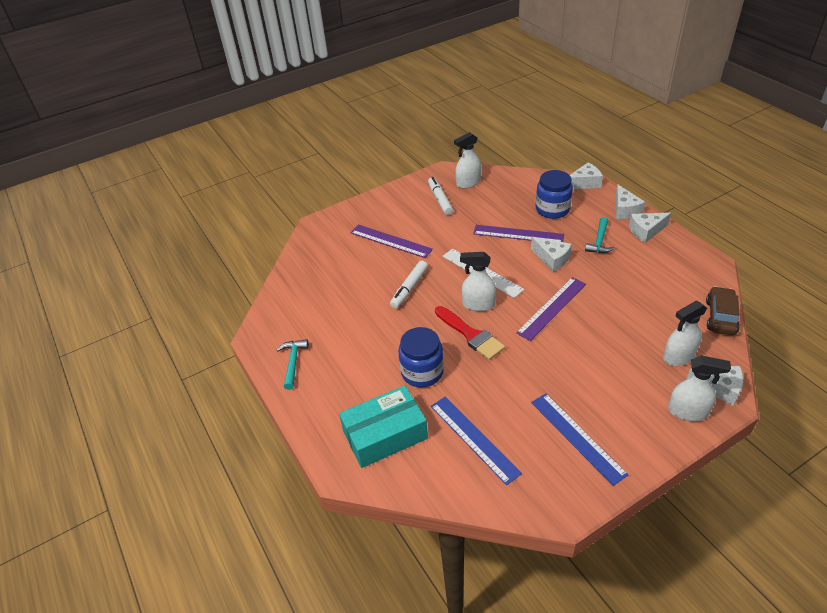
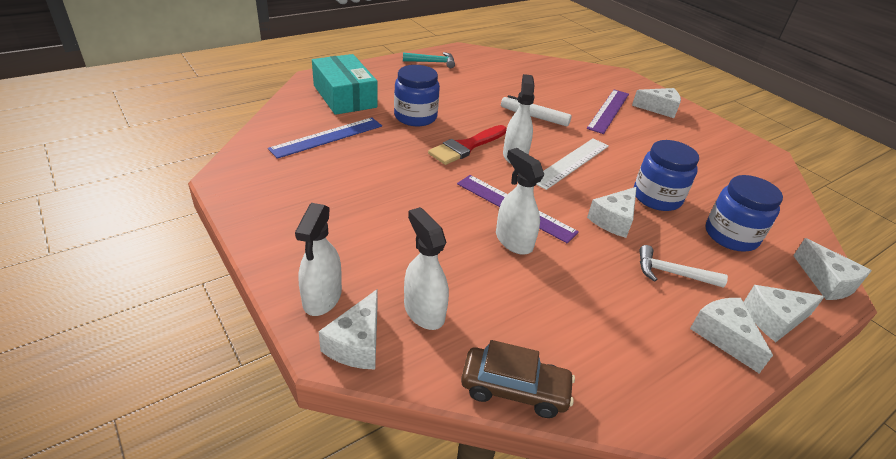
camera: 80 degrees right, 5 degrees down
(383, 211) = (659, 109): none -> white cheese
(440, 199) = (701, 145): white marker -> none
(468, 183) = (751, 168): white spray bottle -> white spray bottle (513, 241)
(518, 234) = (657, 197): purple ruler -> blue jar
(577, 437) = (309, 198): blue ruler -> none
(599, 241) = (672, 273): turquoise hammer -> white hammer

